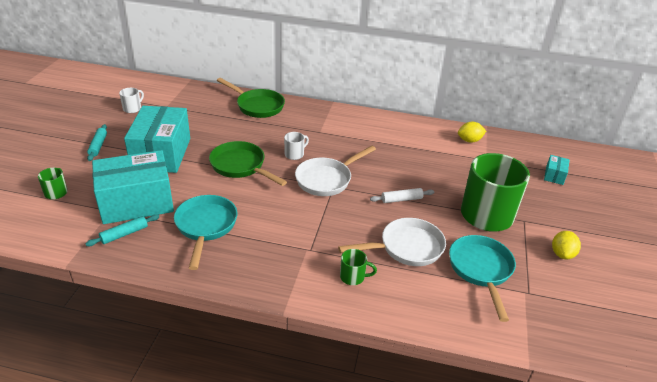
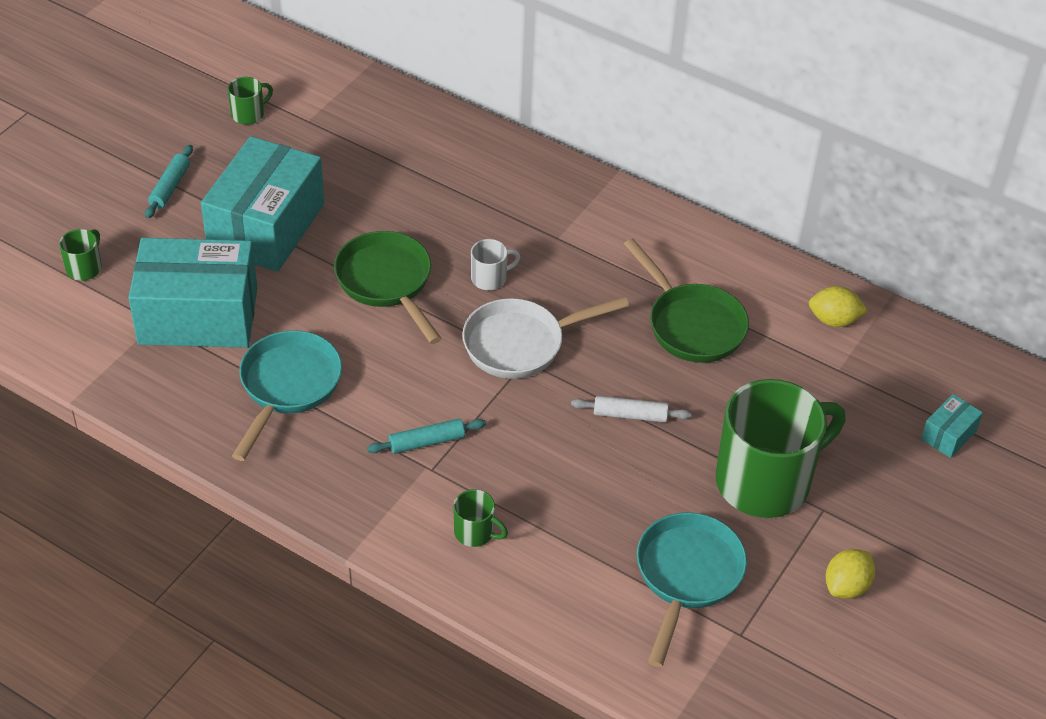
camera: 20 degrees right, 10 degrees up
(124, 234) = (164, 370): turquoise rolling pin -> turquoise rolling pin (427, 442)
(132, 108) = (249, 114): white mug -> green mug
(257, 106) = (470, 153): green pan -> green pan (691, 325)
(406, 248) = (587, 506): white pan -> none

